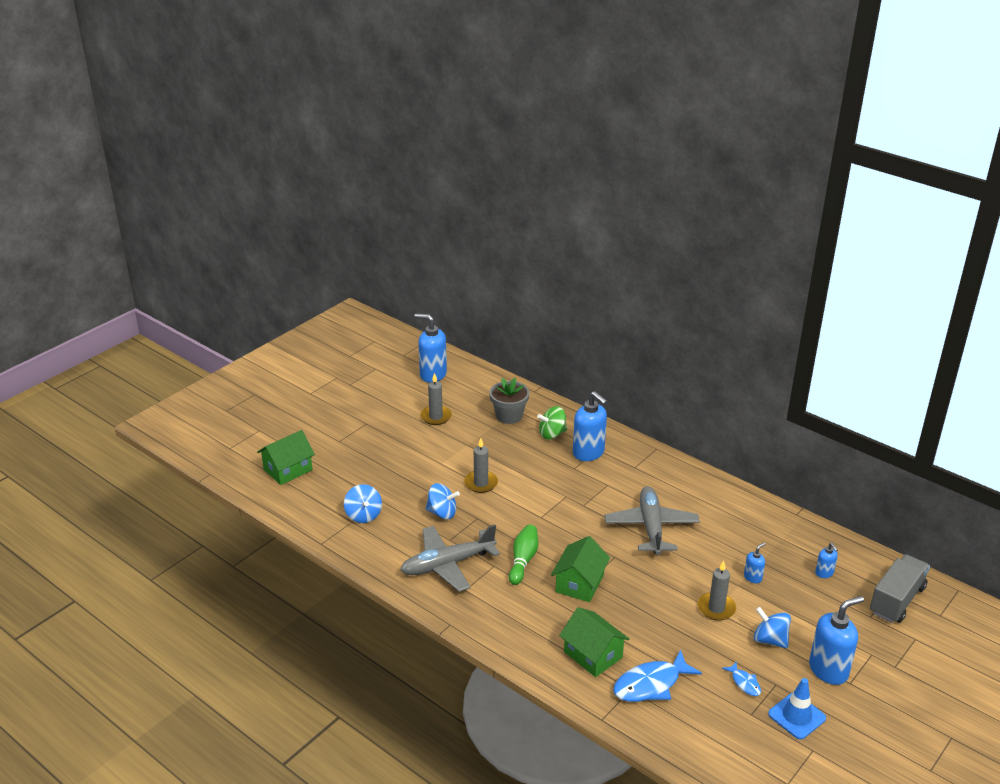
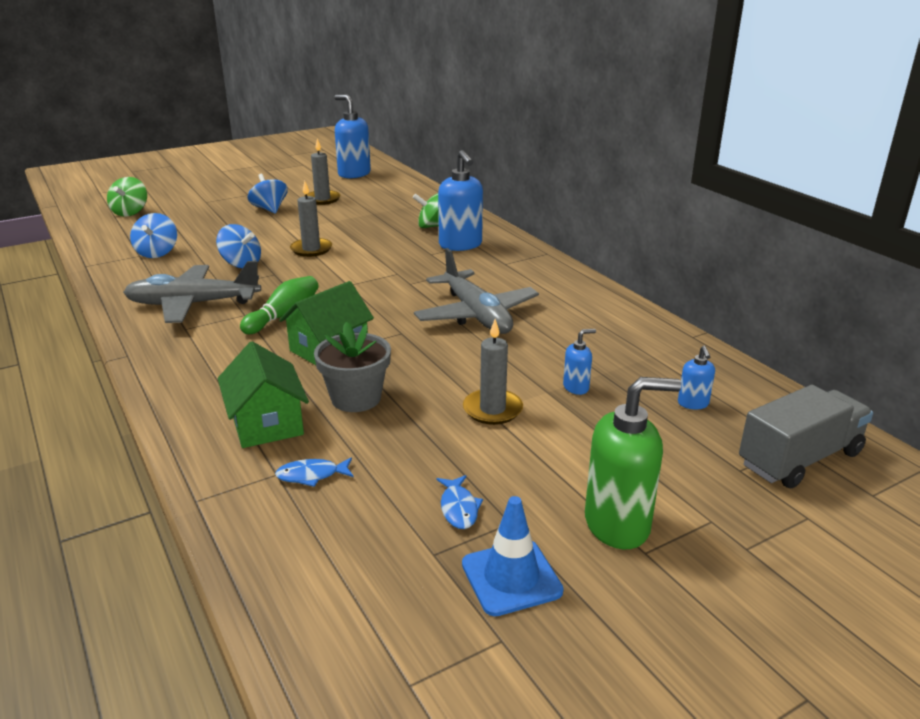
camera: 20 degrees right, 5 degrees down
(288, 469) = (130, 212): green house -> green spinning top
(509, 416) = (400, 208): grey flower pot -> grey flower pot (356, 398)
(651, 527) = (476, 315): grey plane -> grey plane turned 135 degrees clockwise
(651, 684) = (312, 475): blue fish -> blue fish, size x0.50
(770, 640) = (546, 463): blue spinning top -> blue spinning top (269, 209)
(828, 670) = (617, 524): blue soap dispenser -> green soap dispenser

